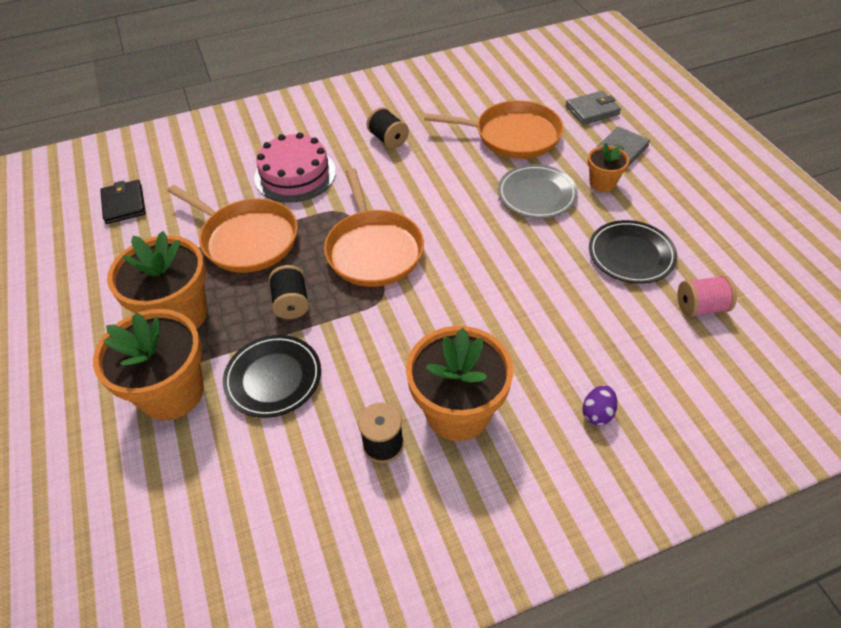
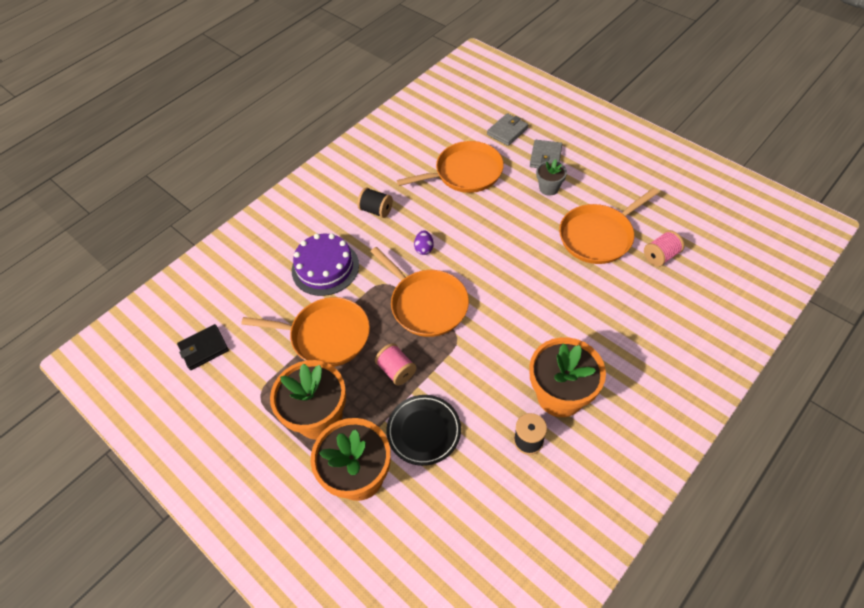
camera: 25 degrees left, 5 degrees up
(124, 204) = (204, 348): black wallet -> black wallet turned 75 degrees counterclockwise
(291, 303) = (396, 370): black spool -> pink spool
(295, 174) = (325, 267): pink cake -> purple cake
(536, 194) = (511, 214): grey plate -> none
(597, 413) = (642, 356): purple egg -> purple egg (424, 248)
(602, 183) = (549, 188): orange flower pot -> grey flower pot
(631, 255) = (598, 236): black plate -> orange pan

